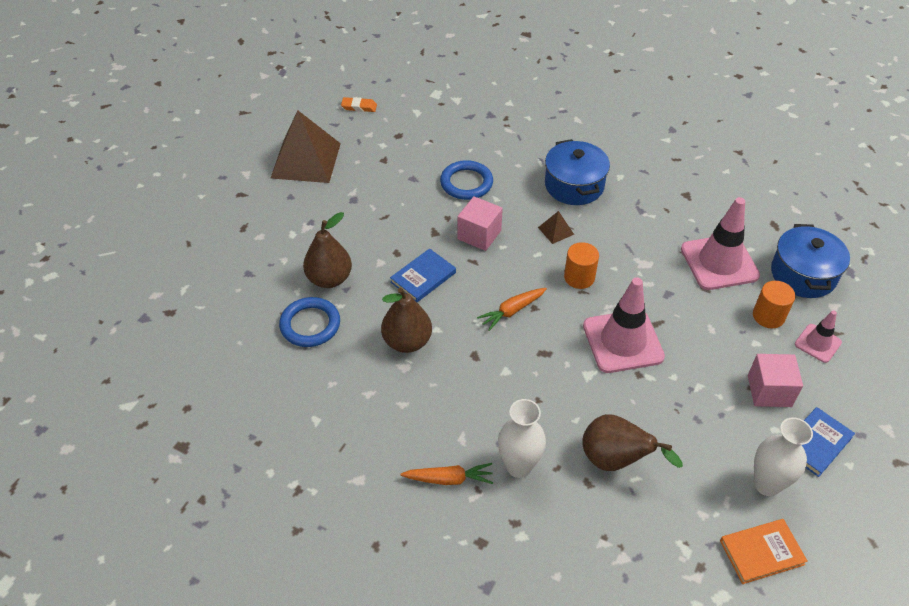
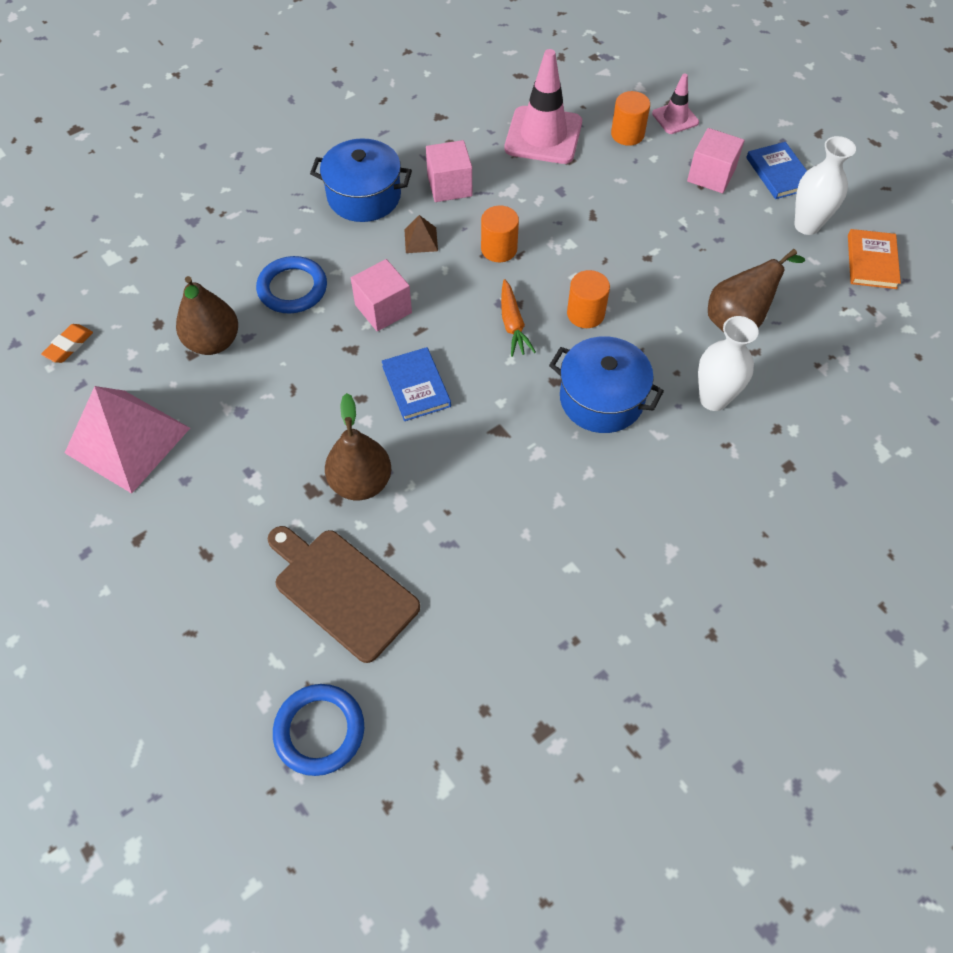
camera: 65 degrees left, 10 degrees up
(245, 301) = (342, 590): none -> brown cutting board
(306, 160) = (128, 440): brown pyramid -> pink pyramid
(310, 325) = (424, 527): blue ring -> blue ring (319, 731)
(407, 341) = (503, 436): brown pear -> brown pear (213, 342)
(448, 479) = (704, 465): orange carrot -> none
(551, 352) = (585, 314): none -> orange cylinder
(620, 227) = (449, 186): none -> pink cube
(623, 341) = (601, 251): pink traffic cone -> none
(803, 274) = (592, 87): blue pot -> blue pot (601, 399)

